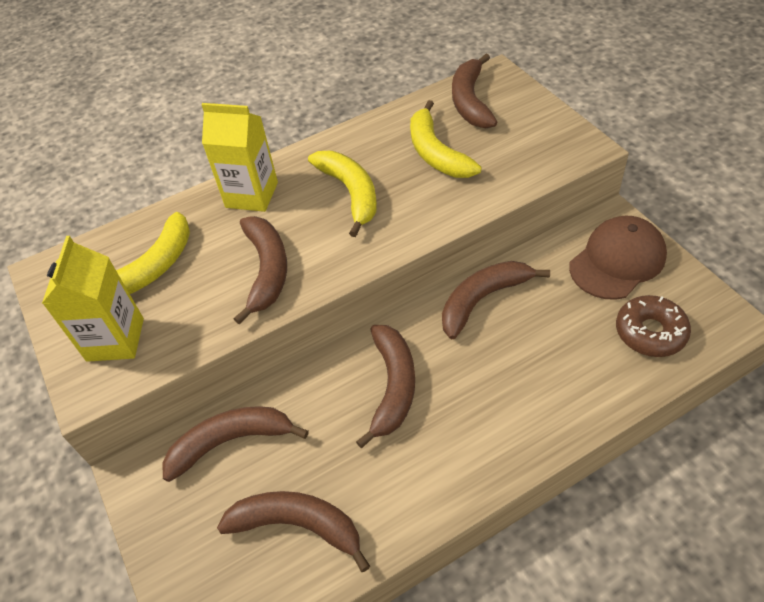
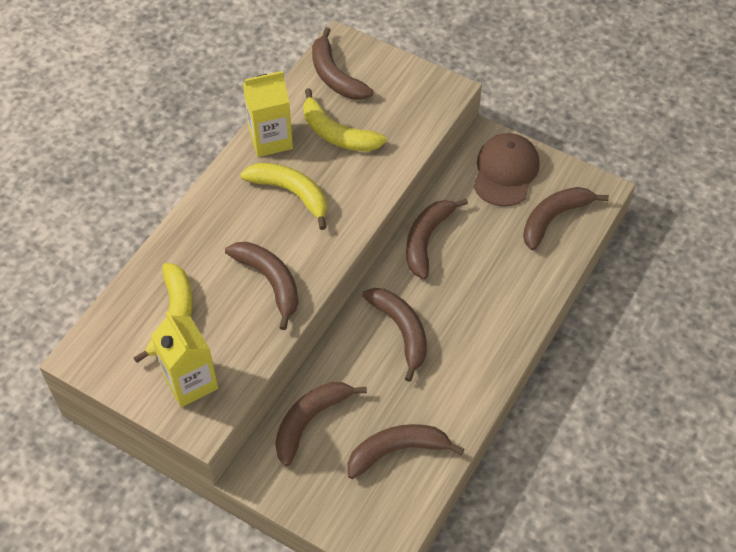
camera: 35 degrees left, 5 degrees up
(252, 195) = (209, 225): yellow carton -> yellow carton (270, 139)
(650, 332) = (554, 218): brown donut -> brown banana

